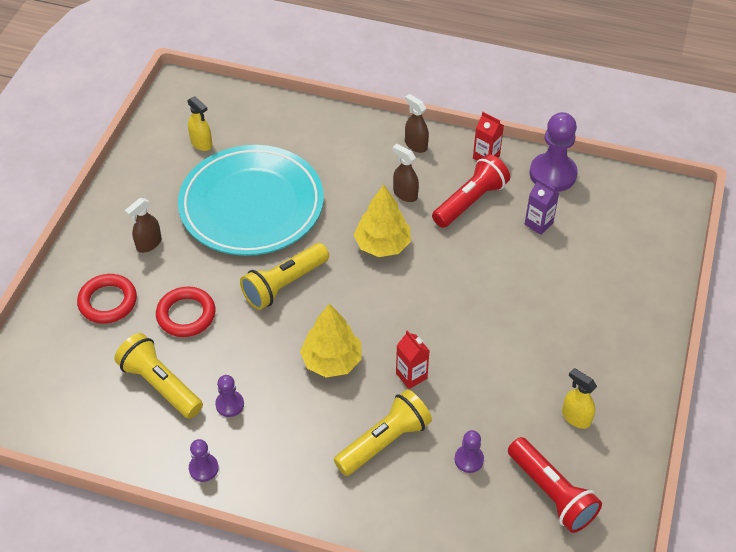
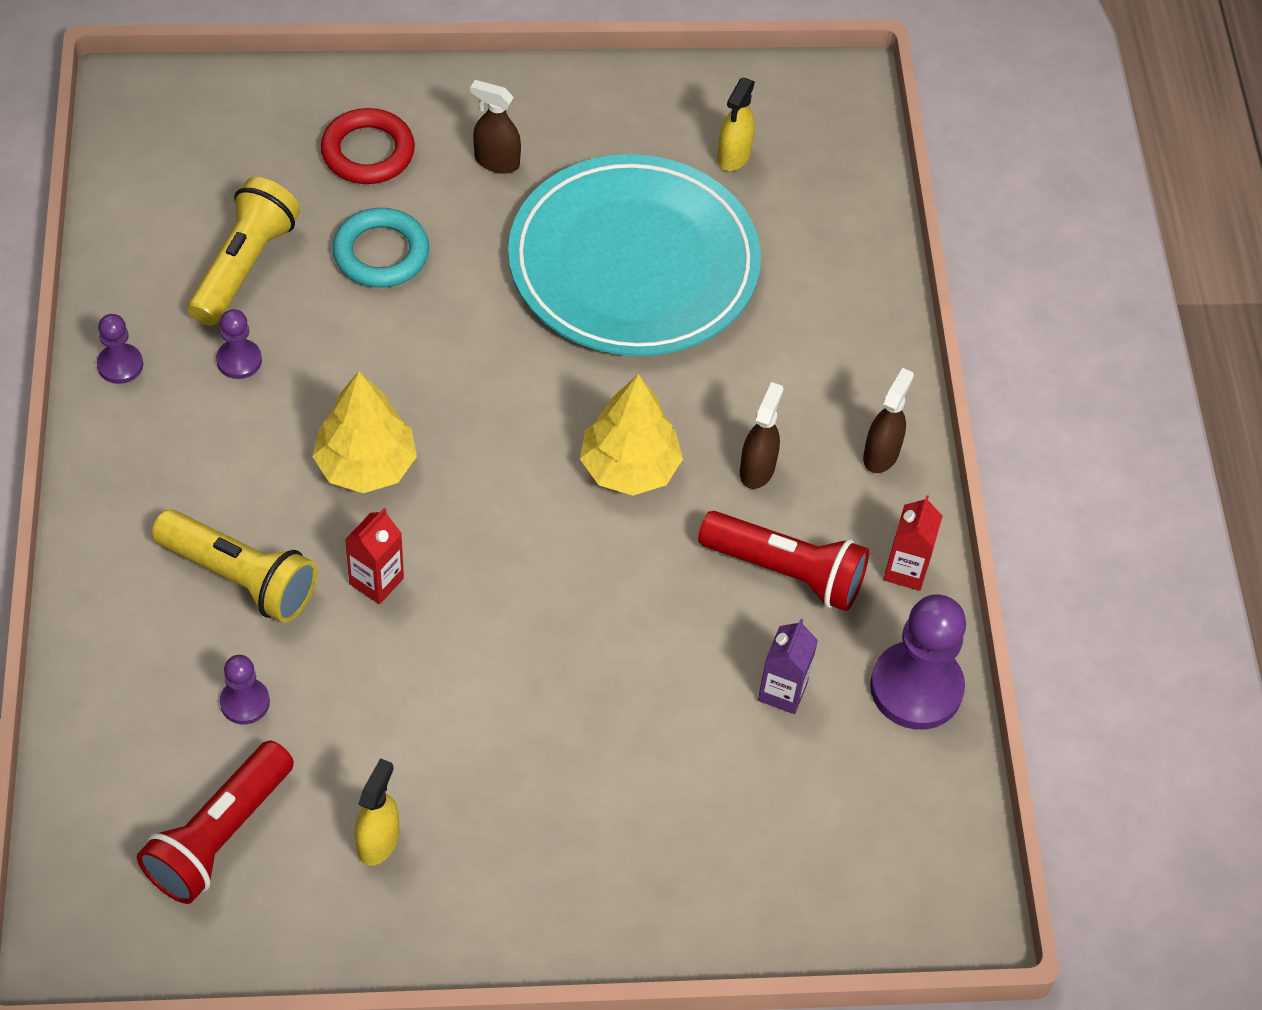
camera: 65 degrees right, 5 degrees up
(186, 315) = (381, 253): red ring -> turquoise ring
(284, 285) = (489, 358): yellow flashlight -> none

